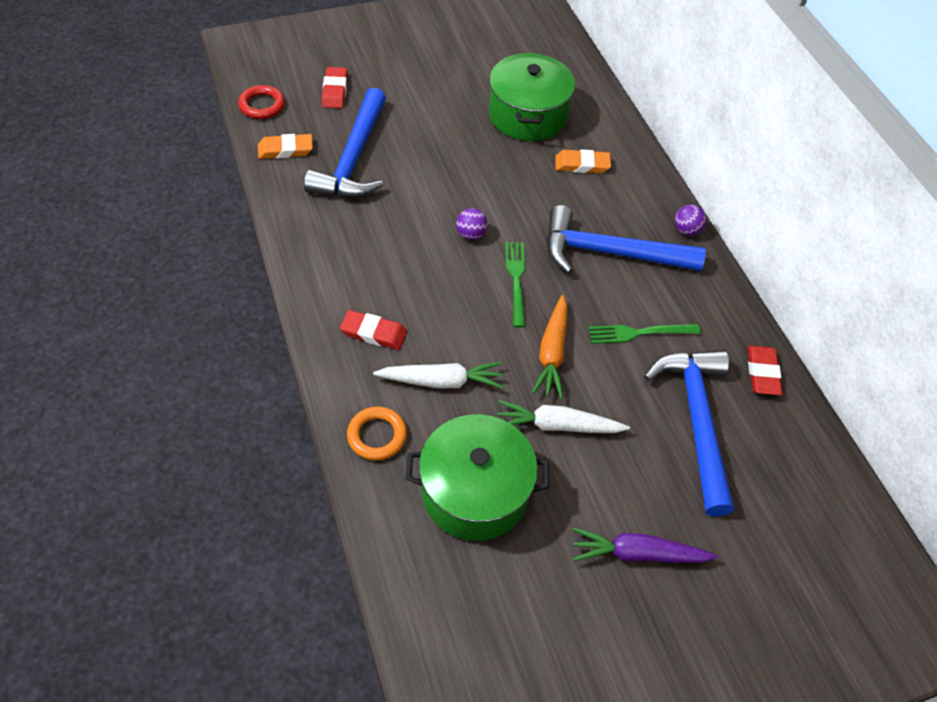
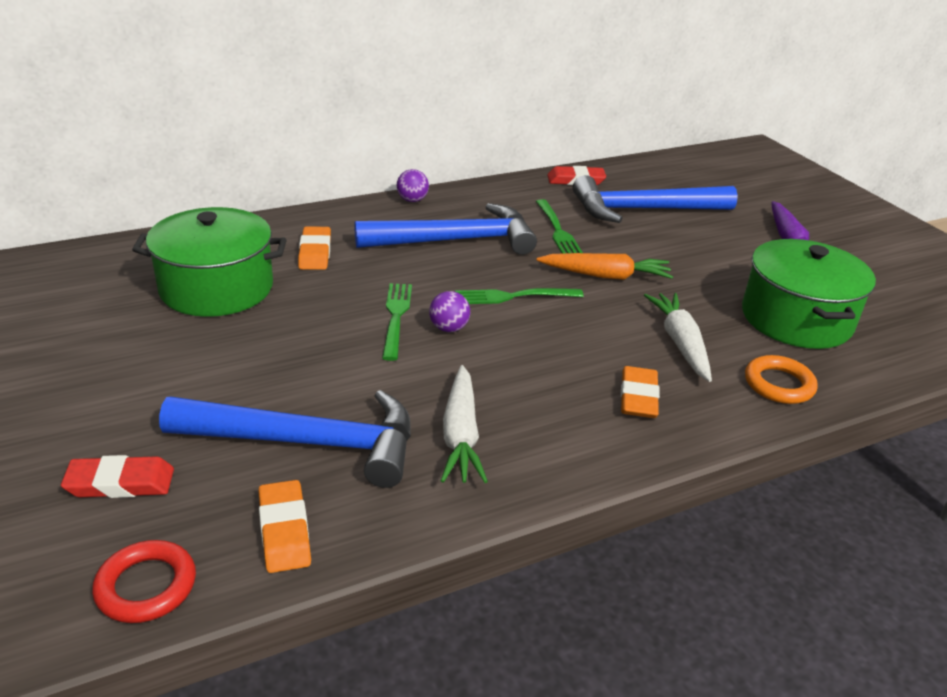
camera: 95 degrees left, 20 degrees down
(373, 333) = (638, 397): red eraser -> orange eraser
(487, 206) = (396, 317): none -> green fork
(558, 425) = (691, 274): white carrot -> white carrot (461, 434)
(610, 253) = (455, 240): blue hammer -> blue hammer turned 105 degrees counterclockwise

